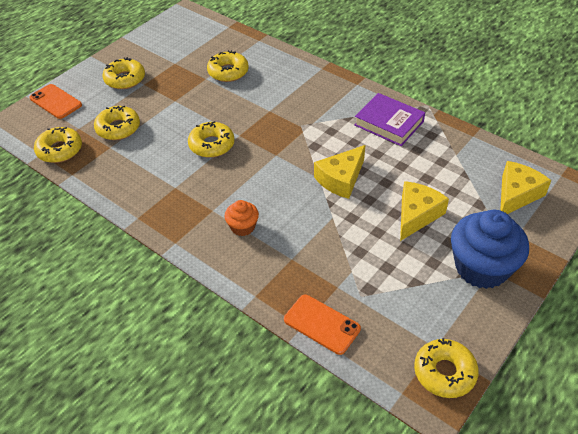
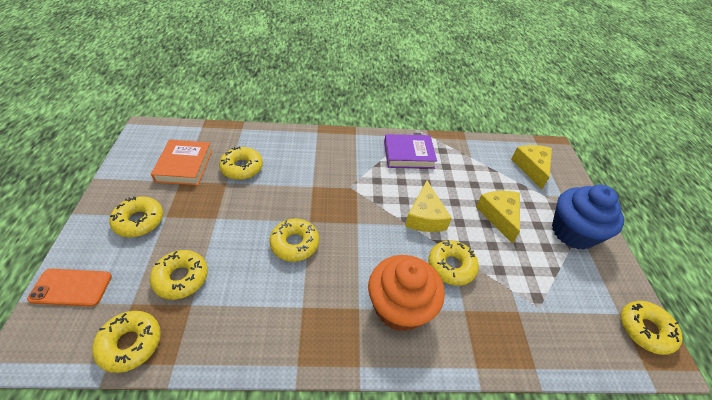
camera: 45 degrees left, 0 degrees up
(188, 52) = (184, 165): none -> orange book
(242, 227) = (400, 307): orange cupcake -> orange cupcake, size x2.04
(318, 225) = (451, 266): none -> yellow donut
(321, 324) = (545, 354): orange phone -> none

